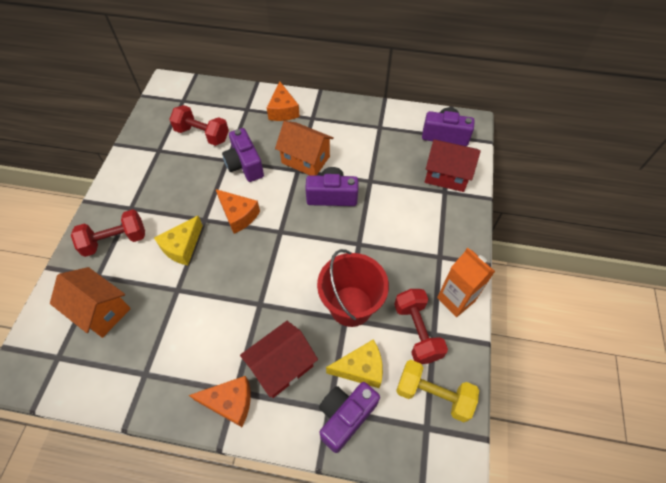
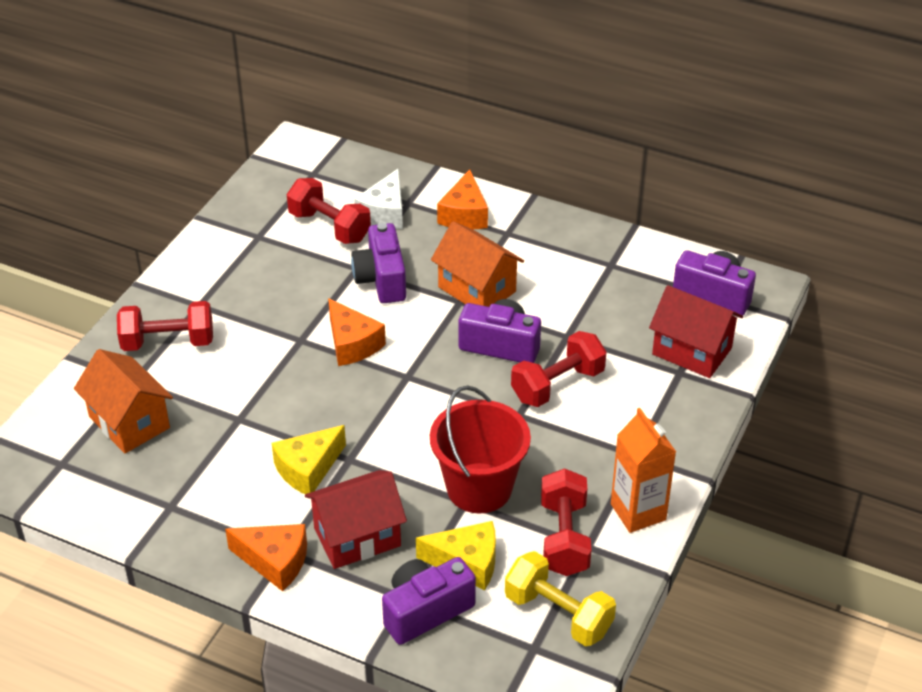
camera: 15 degrees right, 15 degrees down
(182, 247) = (260, 368): yellow cheese -> yellow cheese (308, 469)
(234, 118) = (385, 213): none -> white cheese
(375, 217) = (557, 385): none -> red dumbbell

